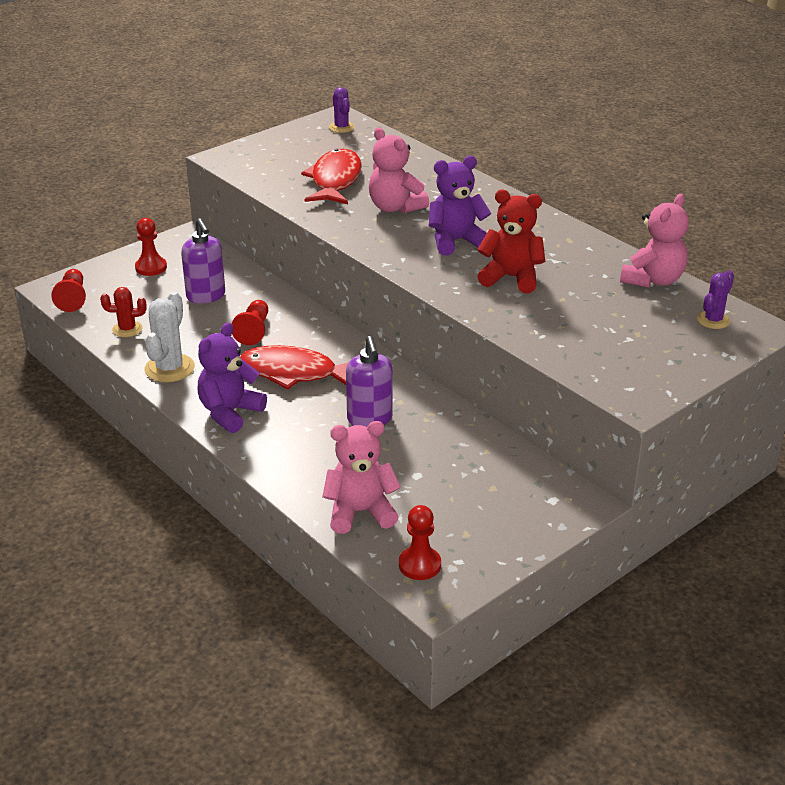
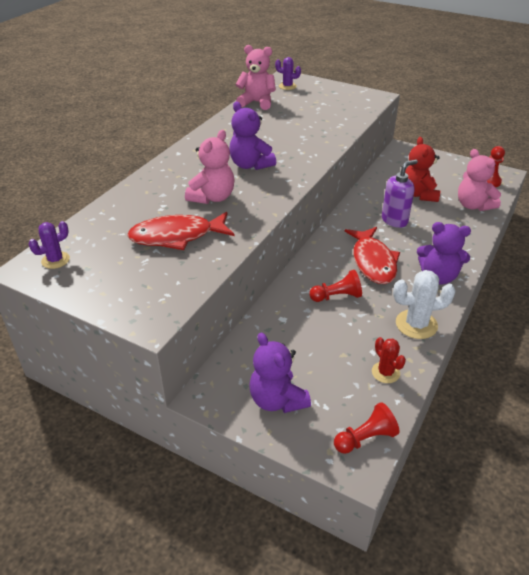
camera: 110 degrees left, 5 degrees up
(151, 267) = (277, 400): red pawn -> purple teddy bear
(206, 296) = (304, 341): purple soap dispenser -> none
(511, 278) = (285, 140): red teddy bear -> red teddy bear (418, 194)

